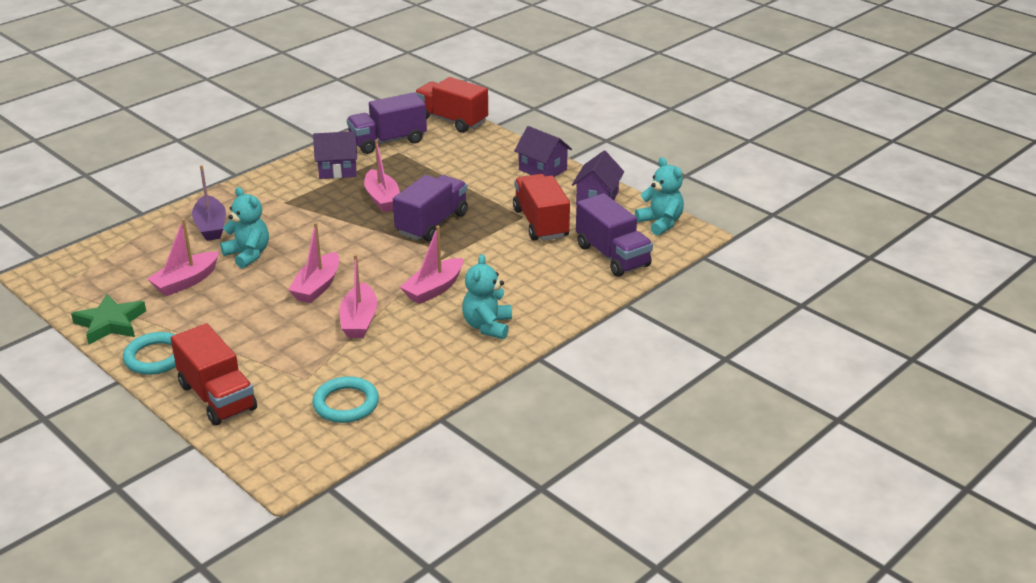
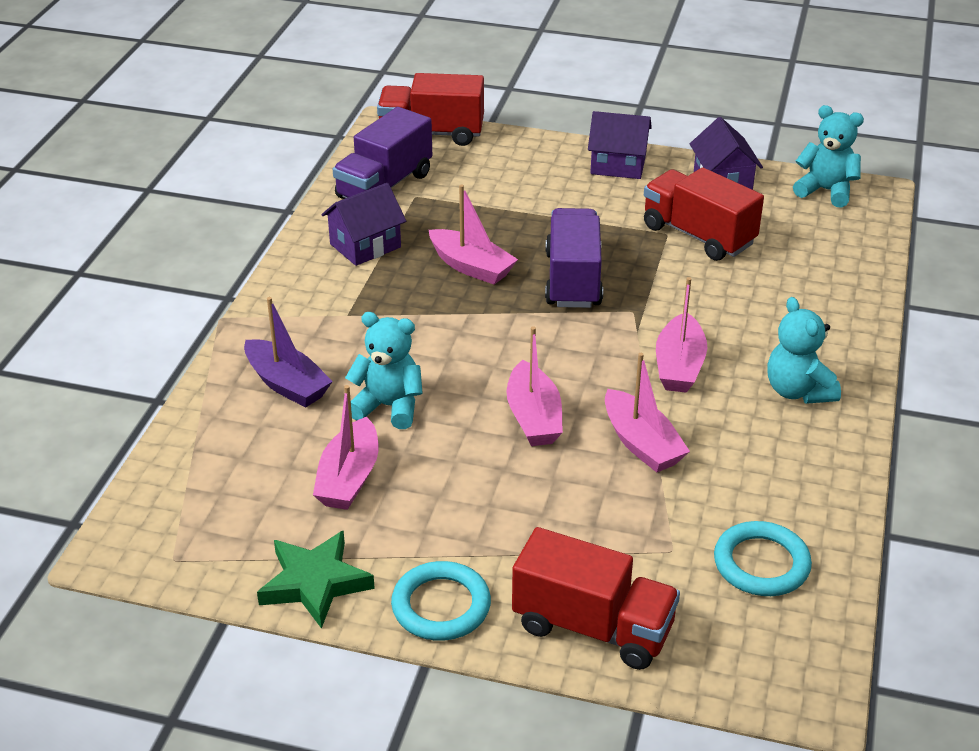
camera: 30 degrees left, 5 degrees up
(612, 256) = (824, 249): purple truck -> none

